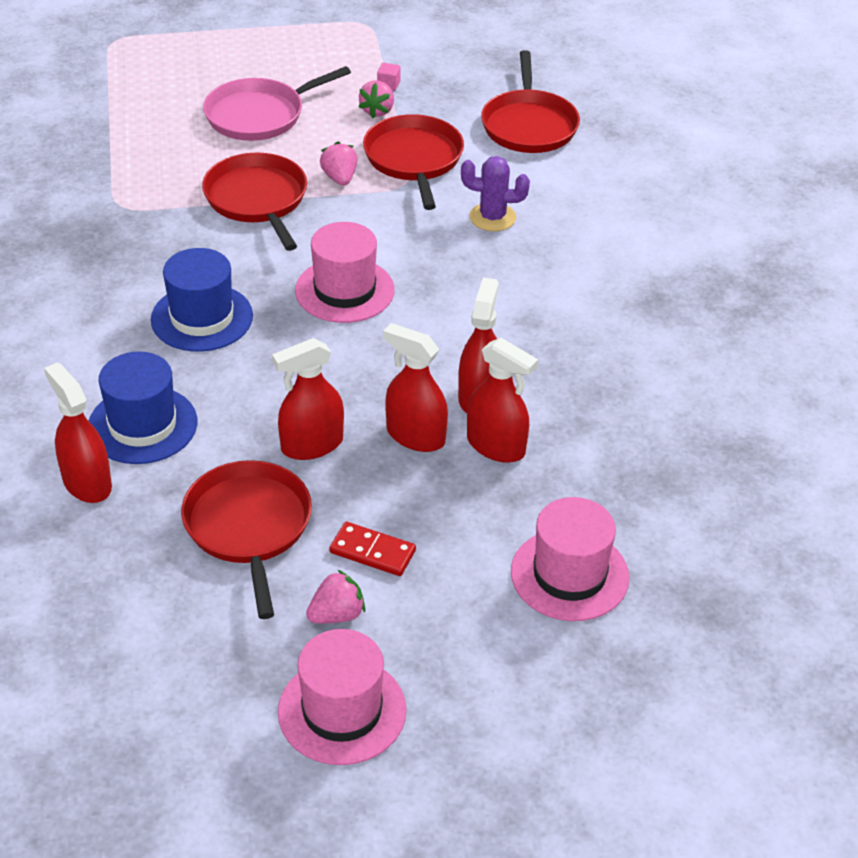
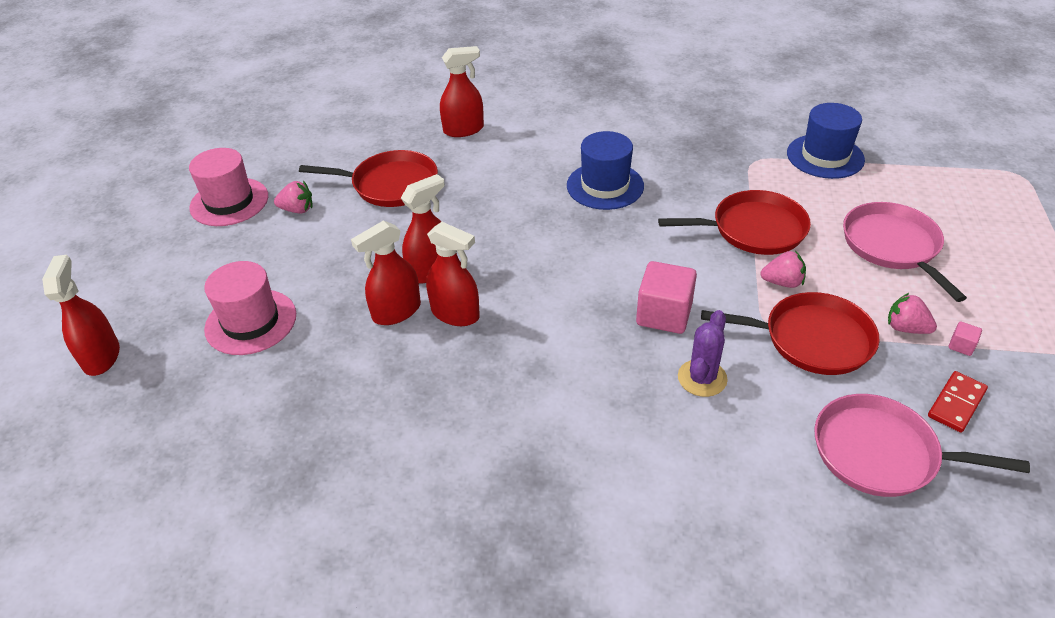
camera: 110 degrees right, 0 degrees up
(142, 425) = (504, 152): blue hat -> blue hat (825, 156)
(312, 445) = (448, 219): red spray bottle -> red spray bottle (101, 357)
(336, 615) = (297, 210): pink strawberry -> pink strawberry turned 75 degrees counterclockwise
(344, 290) = (615, 261): pink hat -> none
(372, 551) = (336, 232): red domino -> red domino (956, 403)
(417, 248) = (664, 314): none -> pink cube
(529, 125) = (881, 453): red pan -> pink pan

